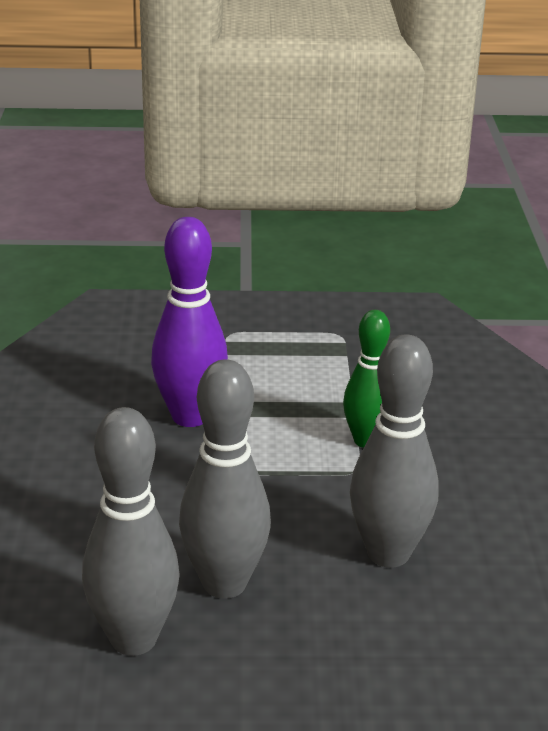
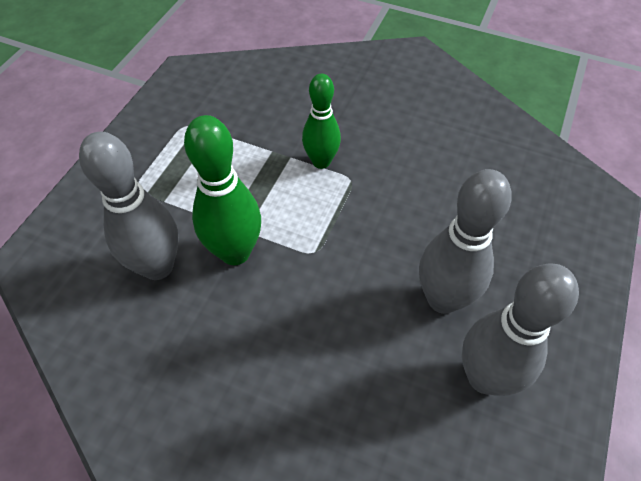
camera: 65 degrees left, 25 degrees up
(190, 416) = (235, 252): purple bowling pin -> green bowling pin
(388, 553) = (444, 197): grey bowling pin -> grey bowling pin (158, 266)

